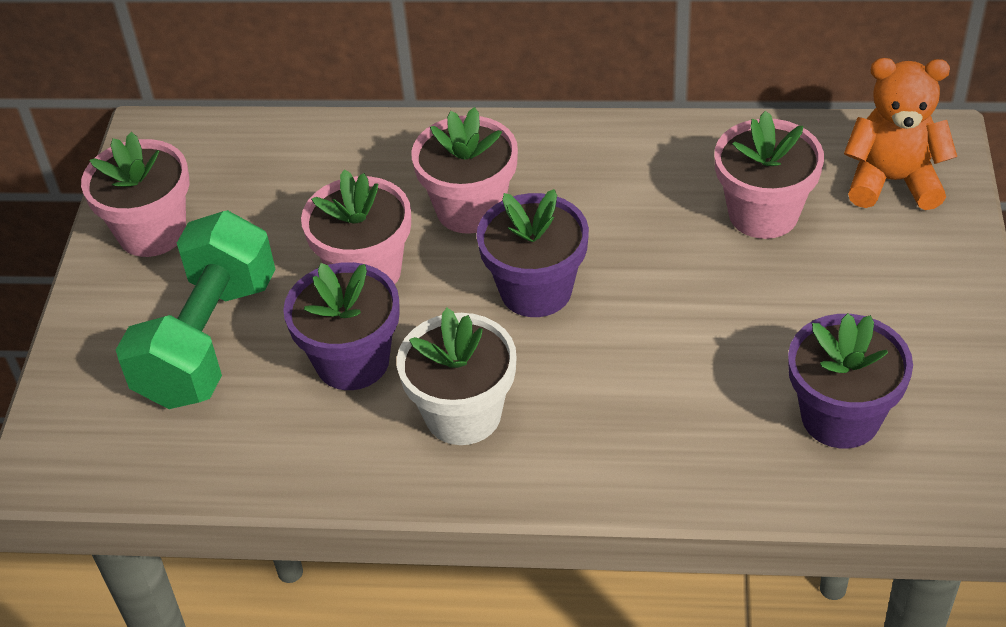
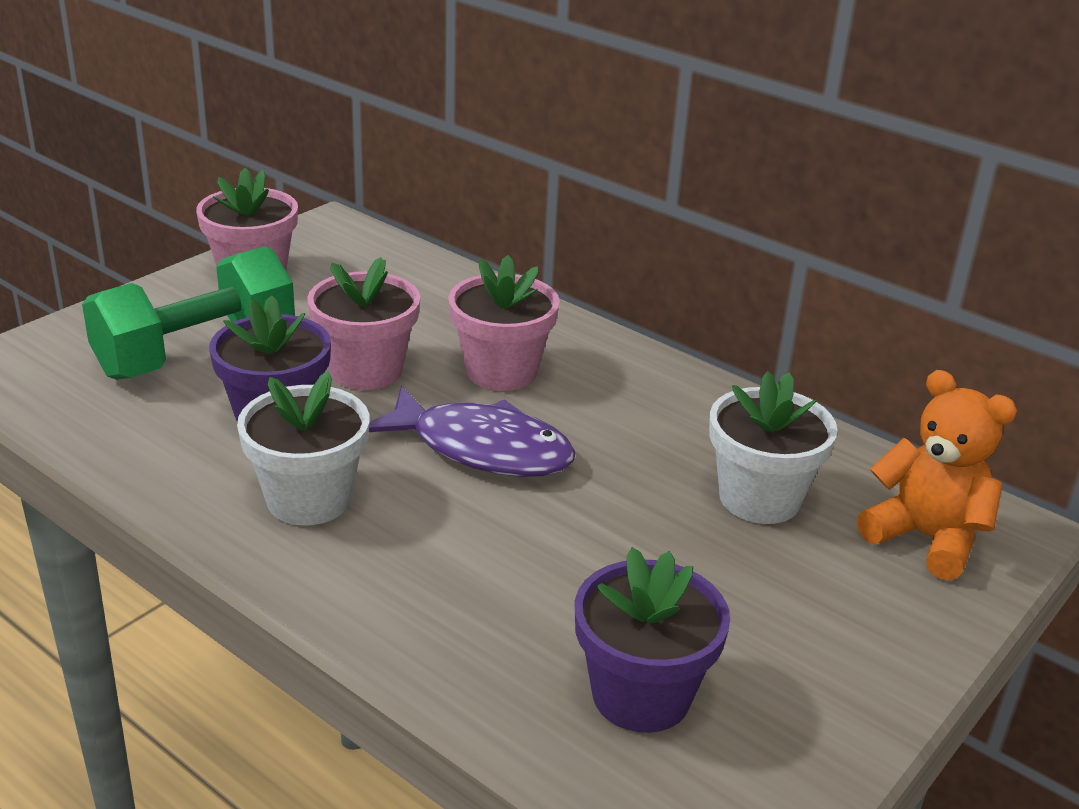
camera: 30 degrees right, 15 degrees down
(536, 290) = (482, 449): purple flower pot -> purple fish
(763, 214) = (759, 498): pink flower pot -> white flower pot

